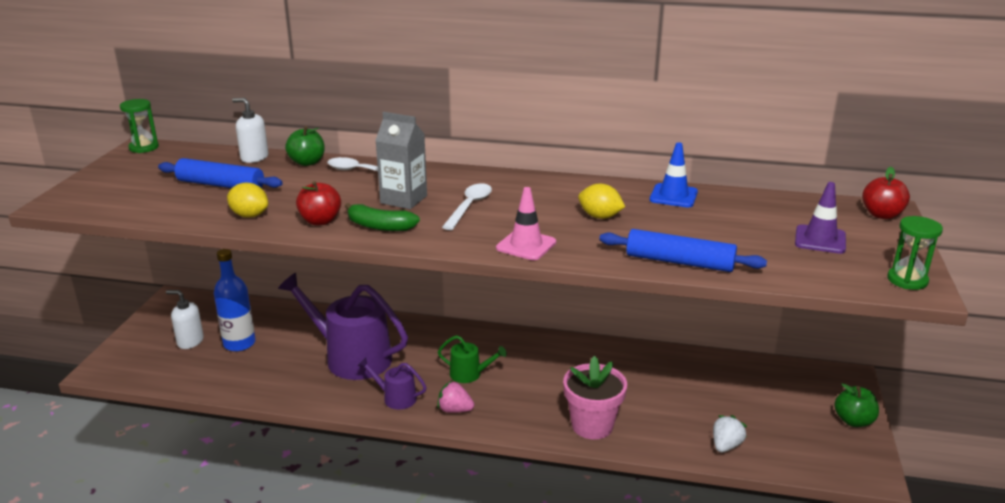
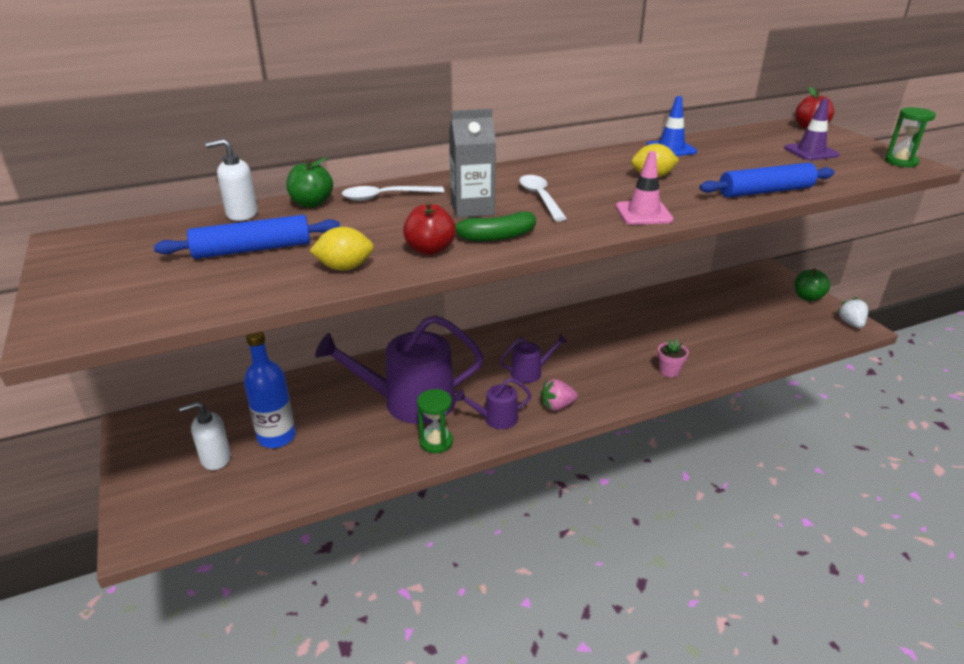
camera: 35 degrees left, 5 degrees up
(144, 147) = (73, 240): green hourglass -> green hourglass (436, 442)
(469, 374) = (530, 372): green watering can -> purple watering can
(592, 425) = (669, 371): pink flower pot -> pink flower pot, size x0.52
(726, 445) = (765, 346): white strawberry -> white strawberry (851, 323)

